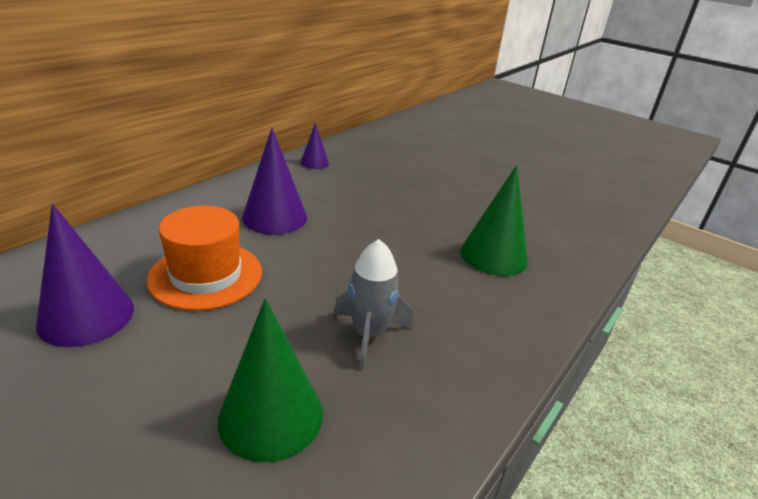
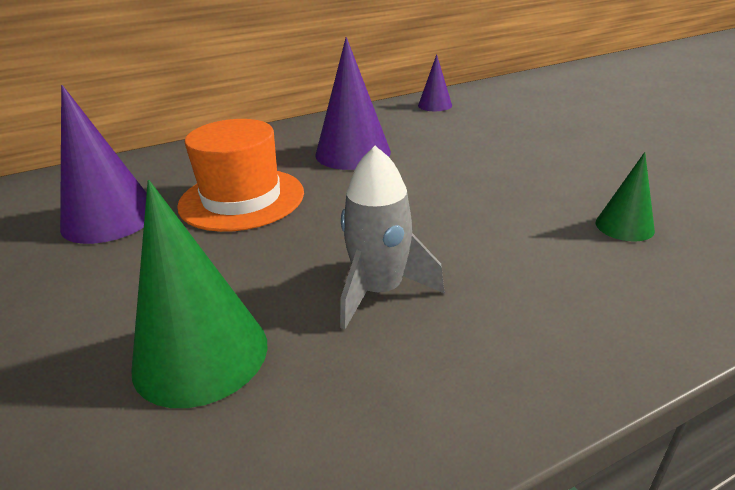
camera: 30 degrees right, 0 degrees up
(494, 255) = (624, 226): green cone -> green cone, size x0.54

